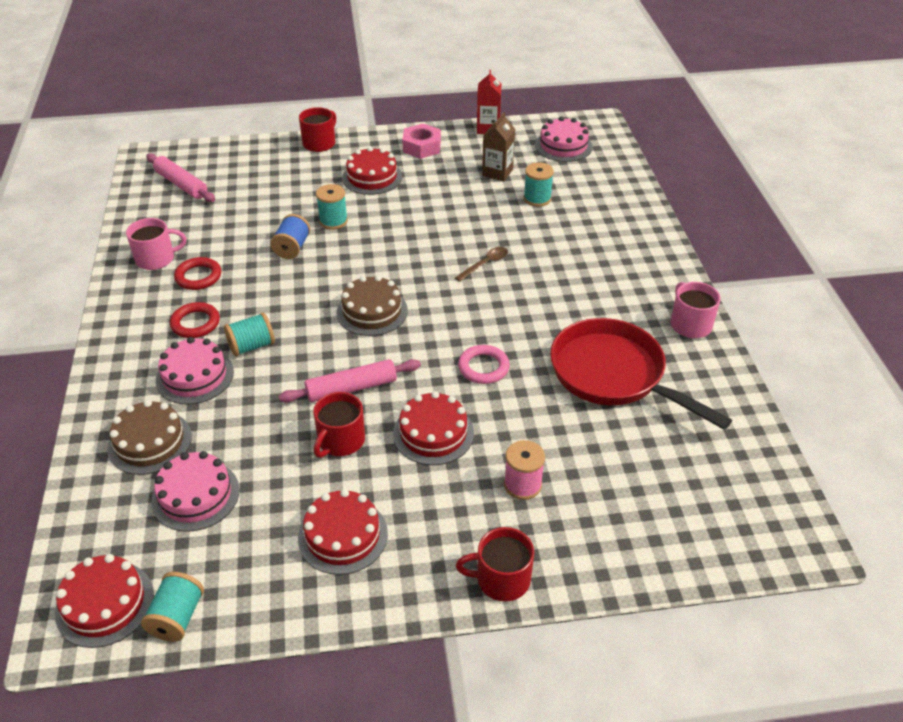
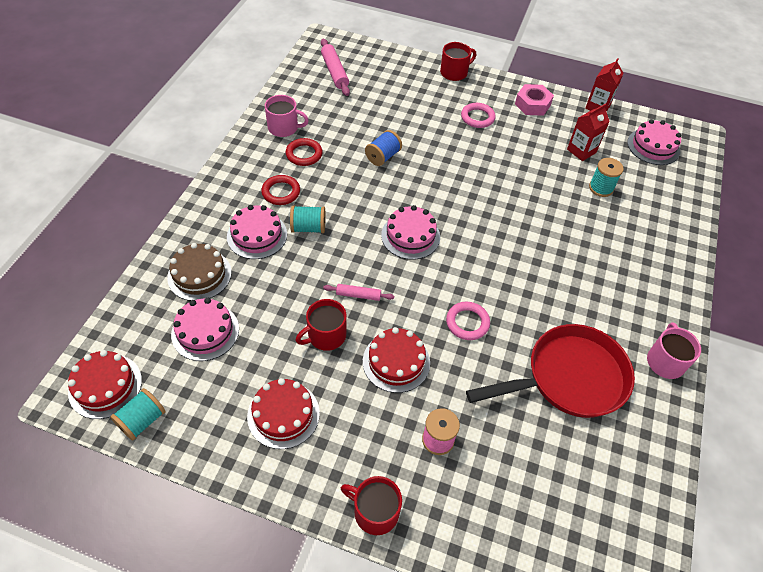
camera: 25 degrees right, 10 degrees up
(333, 221) = (426, 145): turquoise spool -> none
(351, 388) = (358, 295): pink rolling pin -> pink rolling pin, size x0.60
(372, 177) = (477, 117): red cake -> pink ring
(372, 311) = (410, 236): brown cake -> pink cake
(485, 264) = (522, 231): brown spoon -> none
(497, 172) = (581, 151): brown carton -> red carton
(613, 375) = (569, 378): red pan -> red pan turned 90 degrees clockwise

